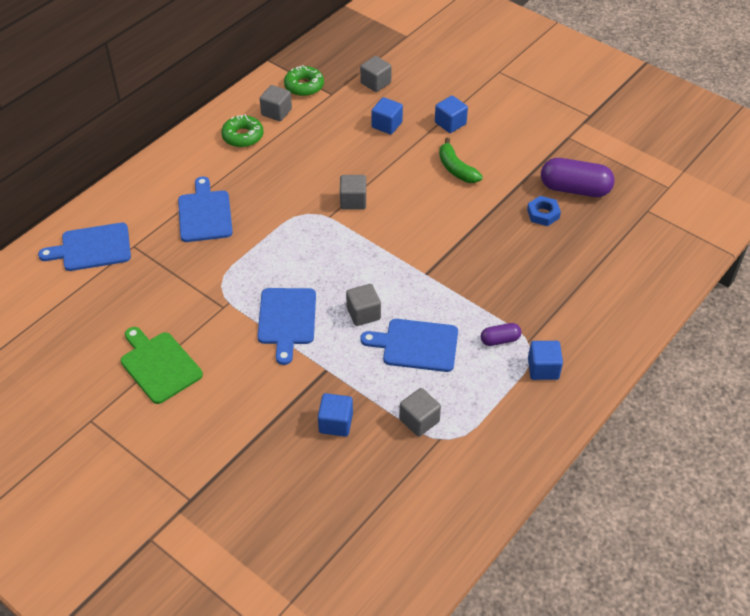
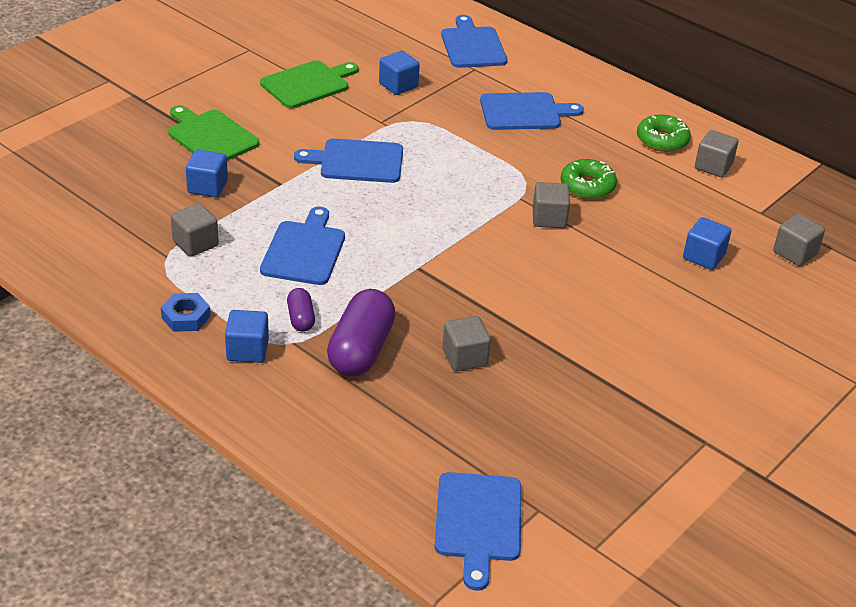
camera: 90 degrees right, 10 degrees down
(254, 432) = (210, 136): none -> green cutting board
(304, 86) = (772, 190): green donut -> green donut (587, 186)
(363, 313) = (359, 215): grey cube -> grey cube (465, 357)
(450, 123) = (717, 317): blue cube -> blue cube (398, 85)
(456, 169) = (618, 313): green banana -> none
(543, 214) = (528, 388): blue nut -> blue nut (186, 317)
(574, 189) = (583, 431): purple capsule -> purple capsule (361, 350)
(667, 237) = (478, 522): none -> blue cutting board

